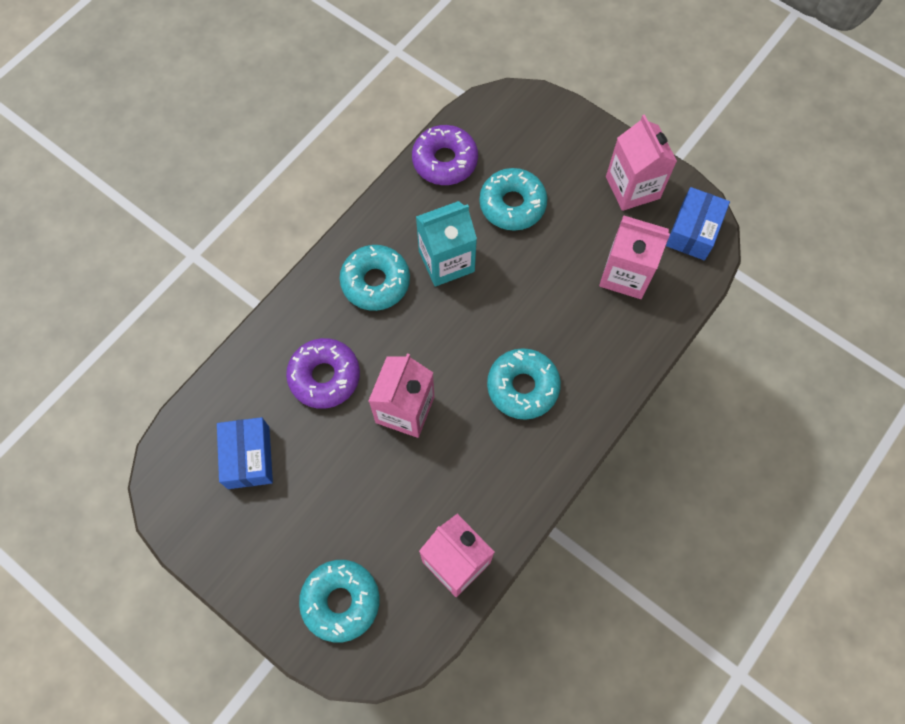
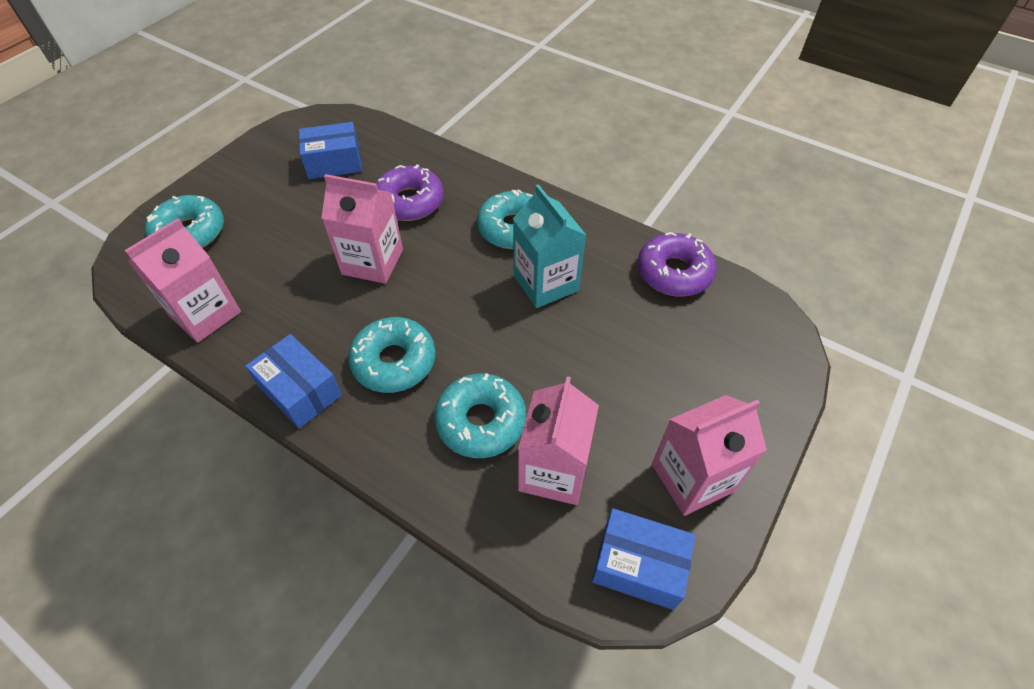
camera: 85 degrees right, 15 degrees down
(512, 204) = (631, 339): turquoise donut -> turquoise donut (481, 421)
(548, 462) = (300, 391): none -> blue box

